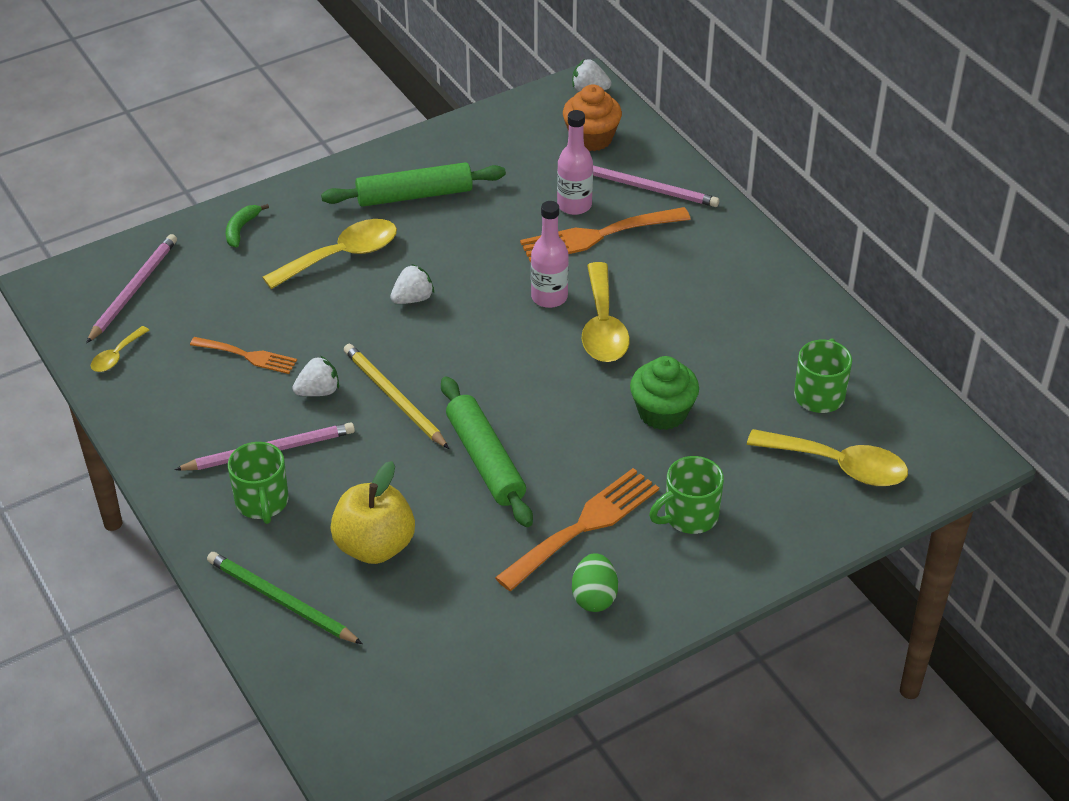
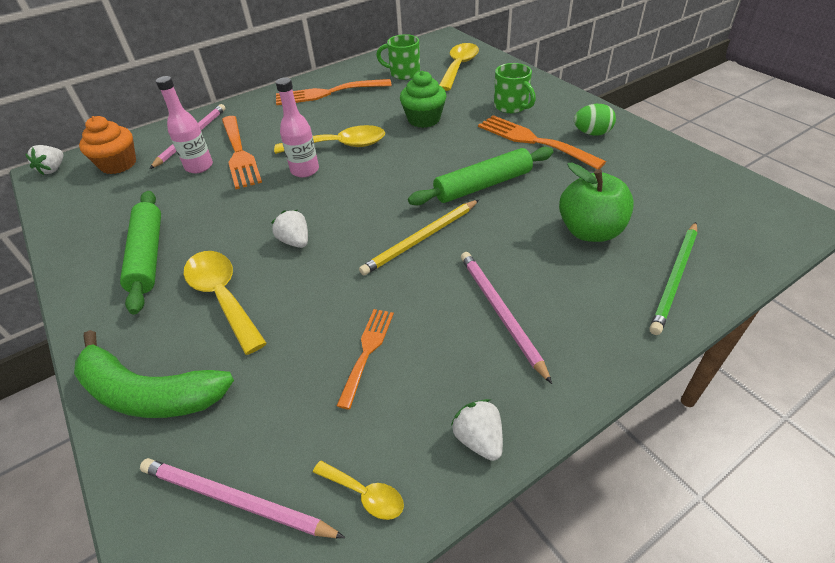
camera: 90 degrees left, 0 degrees up
(241, 229) = (149, 393): green banana -> green banana, size x2.22
(262, 502) = (567, 308): green mug -> none
(318, 391) = (416, 288): white strawberry -> white strawberry (478, 439)
(374, 546) = (590, 231): yellow apple -> green apple
(758, 308) = (327, 93): none -> orange fork

